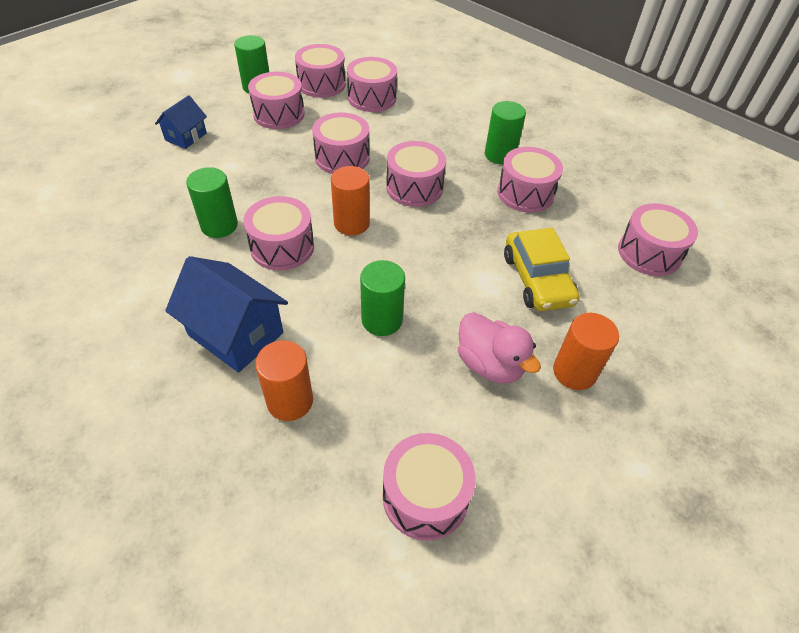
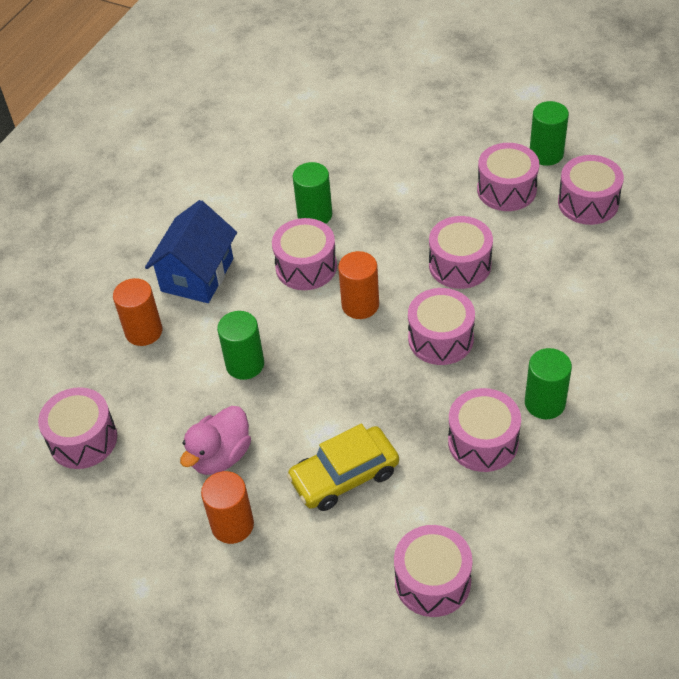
camera: 80 degrees right, 0 degrees up
(186, 137) = (428, 140): blue house -> none
(372, 98) = (589, 254): pink drum -> none

